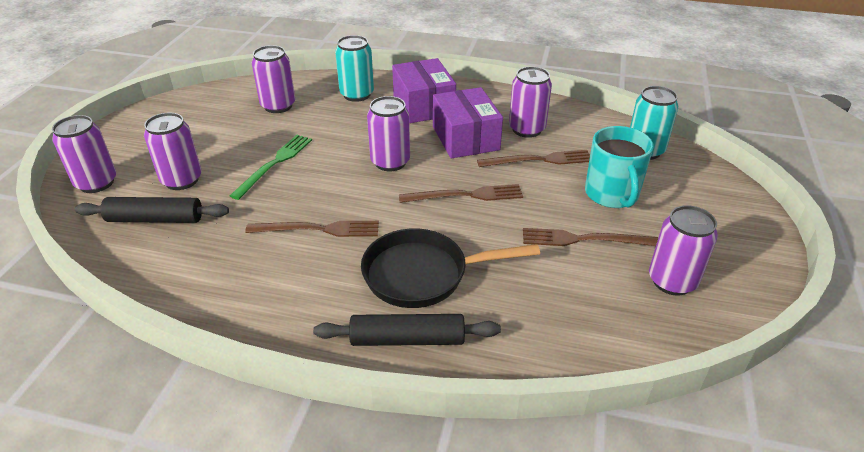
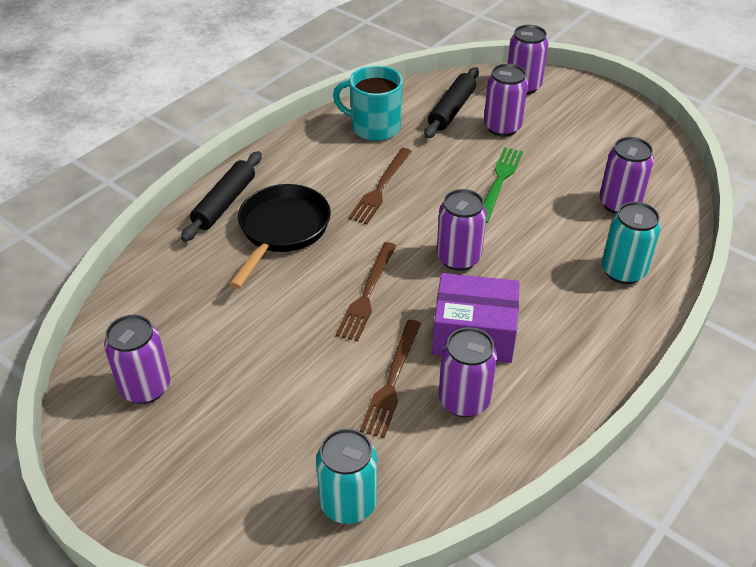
camera: 115 degrees right, 5 degrees up
(274, 164) = (499, 182): green fork -> green fork turned 120 degrees counterclockwise
(423, 105) = (569, 322): purple box -> none
(584, 239) = (243, 352): brown fork -> none
(612, 194) = (290, 414): turquoise mug -> turquoise mug (374, 127)

